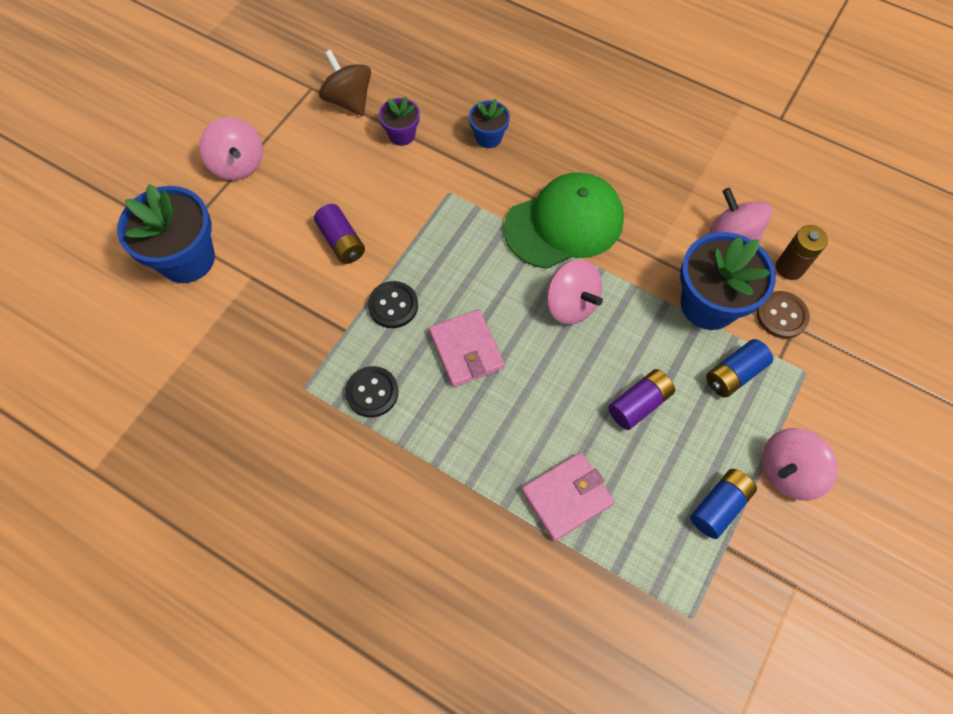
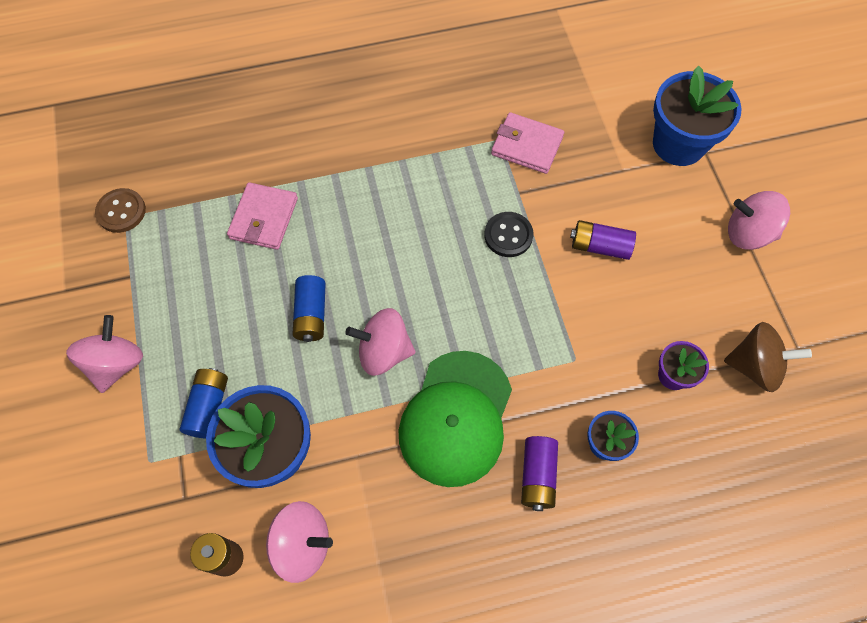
camera: 135 degrees right, 0 degrees up
(372, 392) = (454, 172): black button -> none
(466, 350) = (424, 250): pink wallet -> pink wallet (527, 145)
(639, 404) = (265, 320): purple battery -> purple battery (537, 476)
(719, 506) = (153, 297): blue battery -> blue battery (311, 314)
(781, 316) = (202, 498): brown button -> brown button (121, 211)

